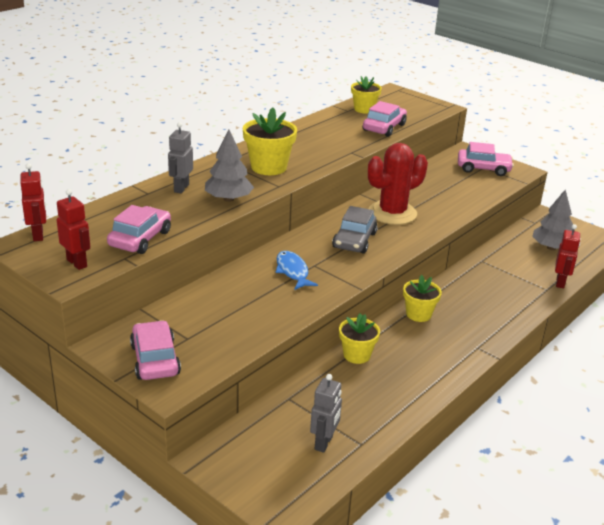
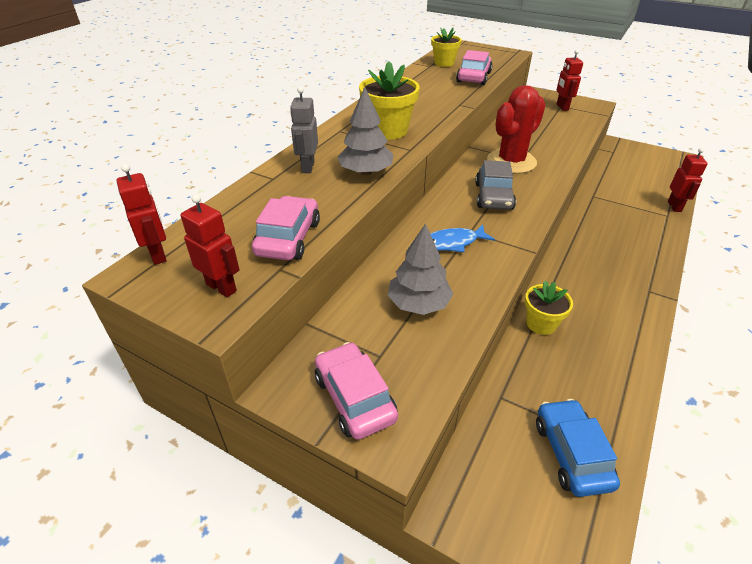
camera: 10 degrees left, 10 degrees up
(292, 271) = (452, 243): blue fish -> blue fish turned 75 degrees counterclockwise
(324, 443) = (571, 453): grey robot -> blue car
(418, 314) = (572, 263): yellow flower pot -> none
(483, 168) = (562, 107): pink car -> red robot
(551, 248) = (643, 173): grey tree -> grey tree (419, 304)

